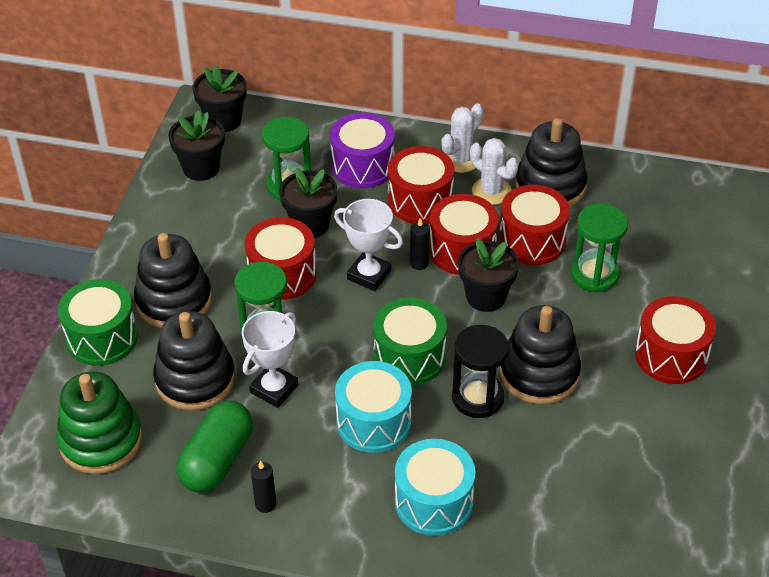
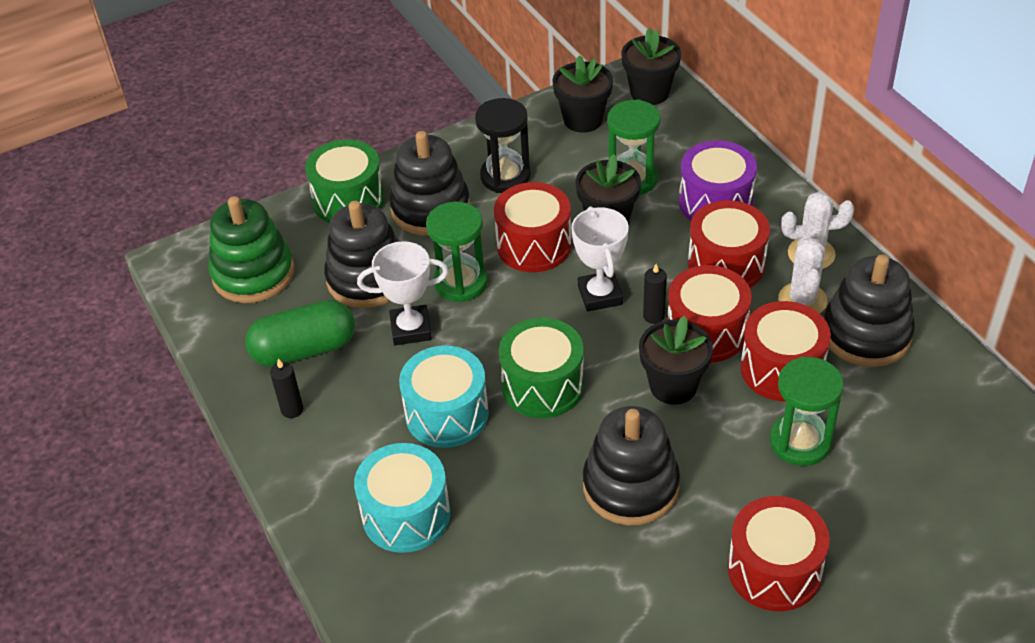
camera: 50 degrees right, 0 degrees up
(477, 398) = (552, 463): black hourglass -> black hourglass (505, 176)

